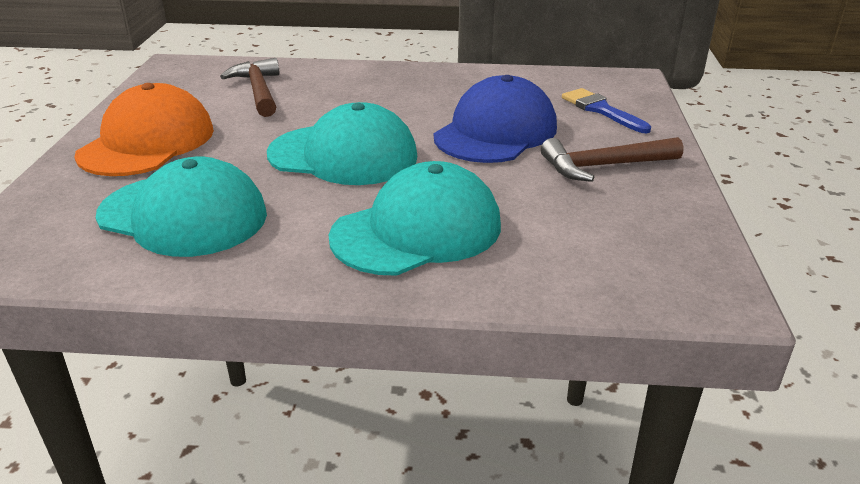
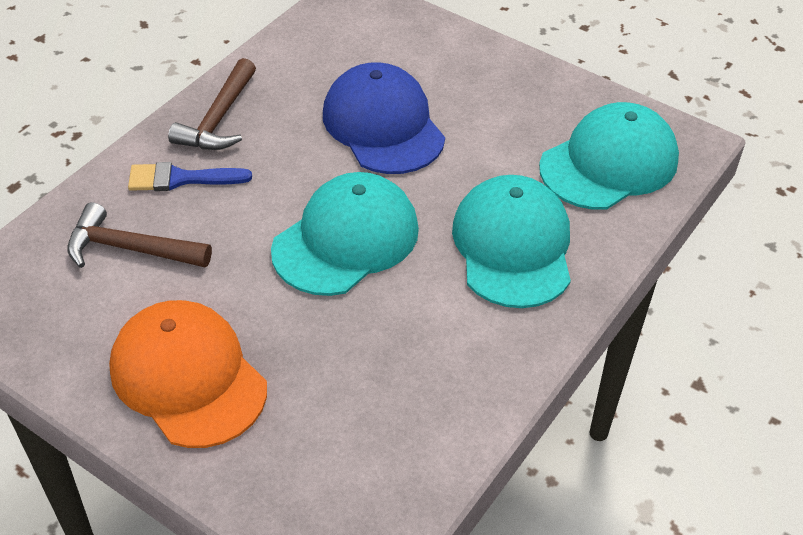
camera: 60 degrees left, 15 degrees up
(183, 215) = (377, 386): turquoise cap -> turquoise cap (609, 163)
(601, 110) = (397, 45): blue brush -> blue brush (181, 179)
(604, 166) = (492, 97): brown hammer -> brown hammer (218, 118)

